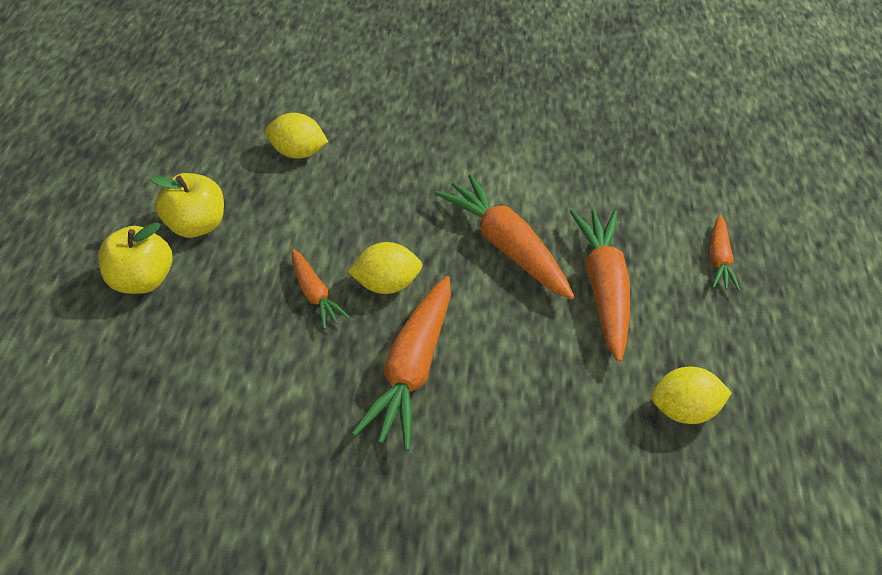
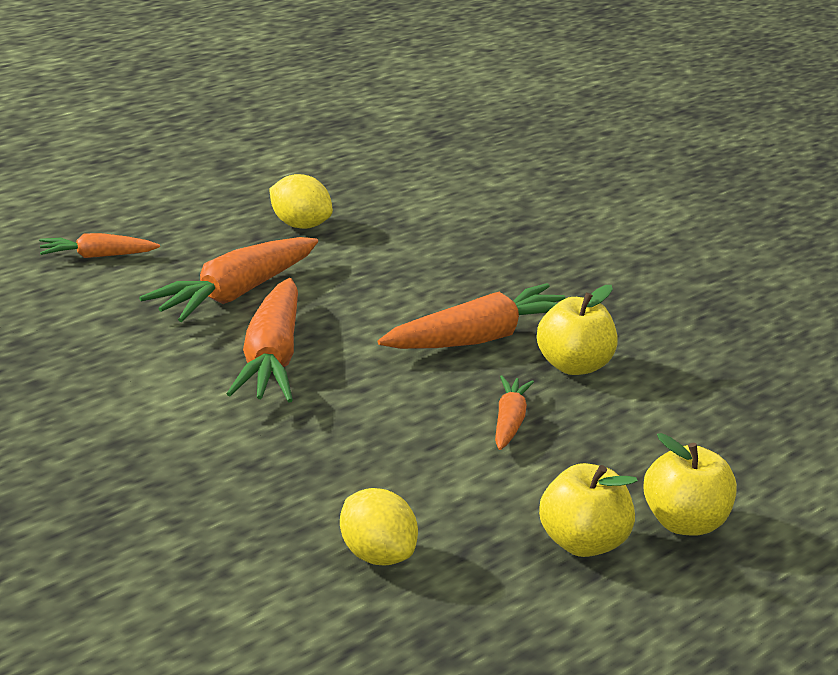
camera: 140 degrees left, 20 degrees down
(320, 390) = (572, 366): none -> yellow apple
(386, 284) = (429, 393): yellow lemon -> none
(718, 259) = (96, 256): orange carrot -> orange carrot turned 150 degrees counterclockwise

